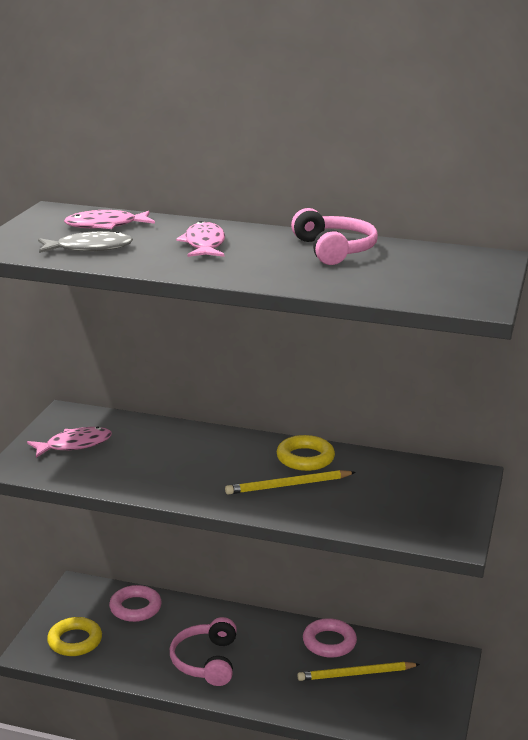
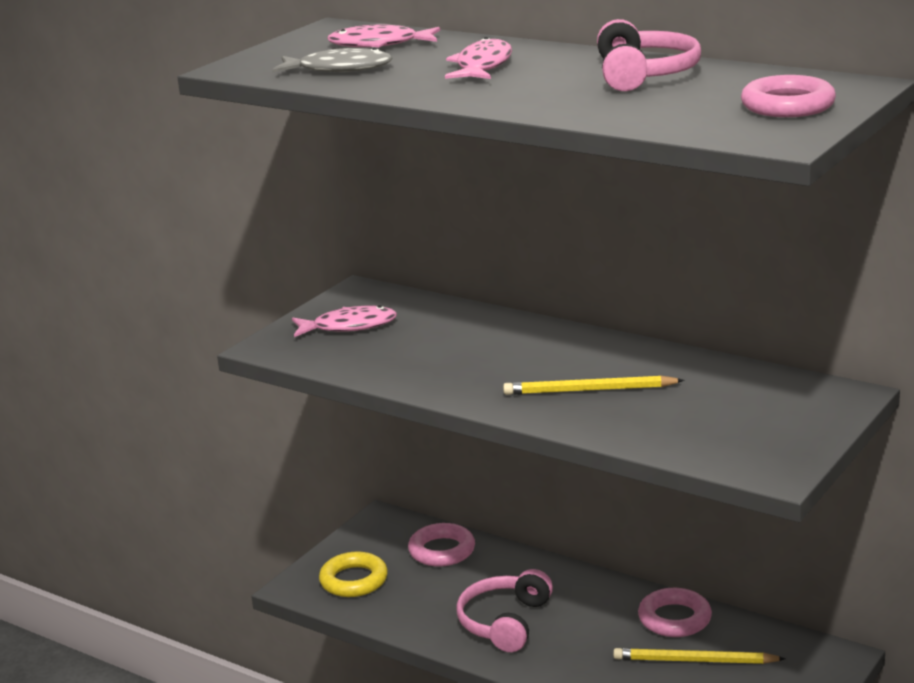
camera: 20 degrees right, 0 degrees up
(305, 458) = (629, 360): yellow ring -> none
(459, 275) = (787, 106): none -> pink ring

